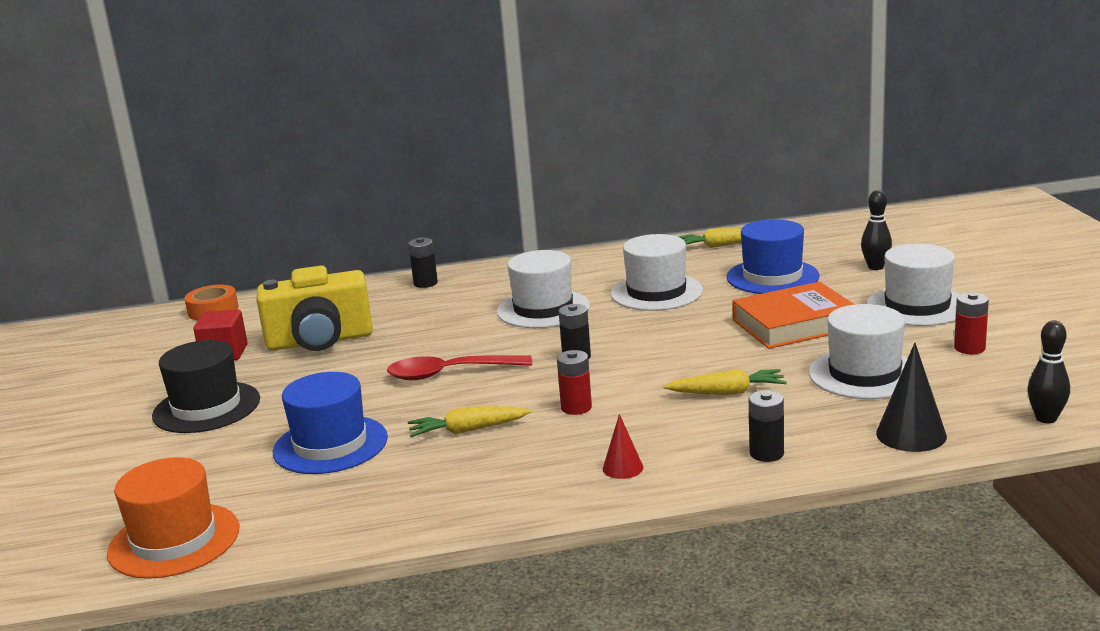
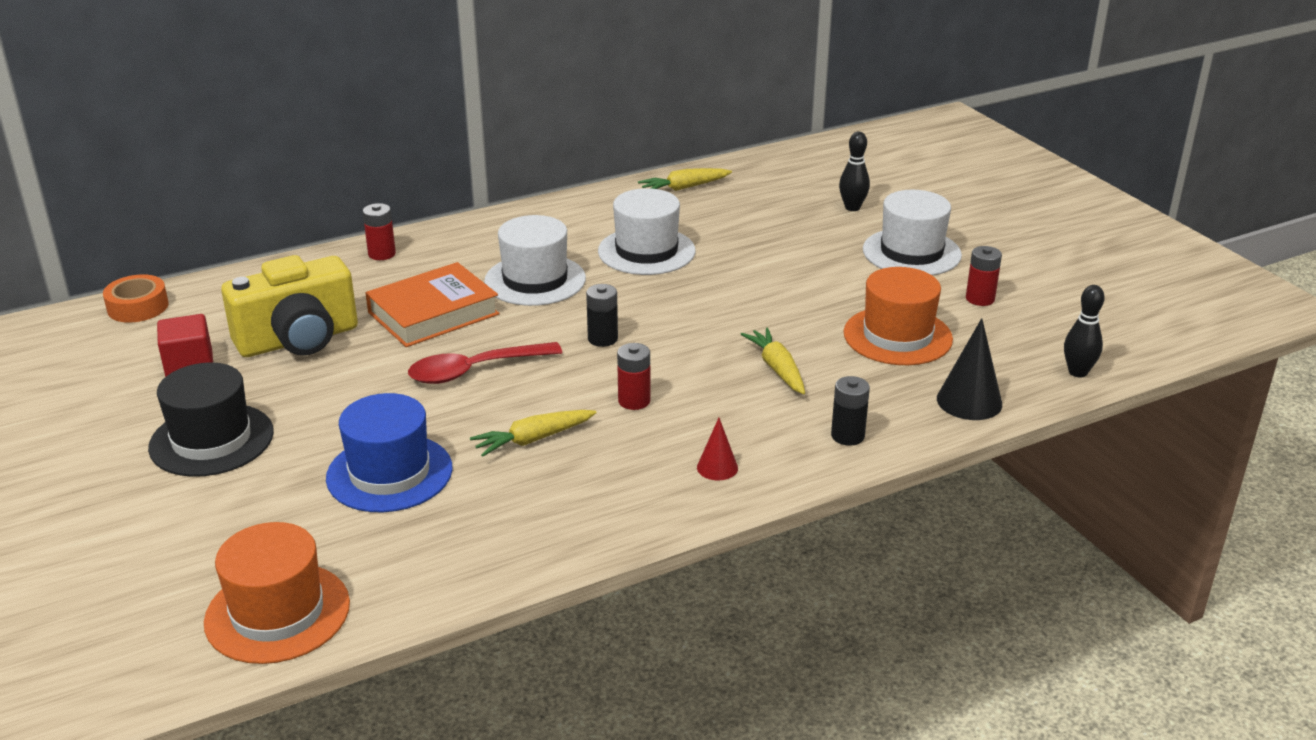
camera: 20 degrees left, 10 degrees up
(425, 283) = (382, 254): black battery -> red battery
(727, 392) = (777, 369): yellow carrot -> yellow carrot turned 90 degrees counterclockwise
(772, 277) = (756, 225): blue hat -> none
(794, 324) = (805, 282): orange book -> orange book (433, 313)
(864, 374) = (897, 336): white hat -> orange hat

